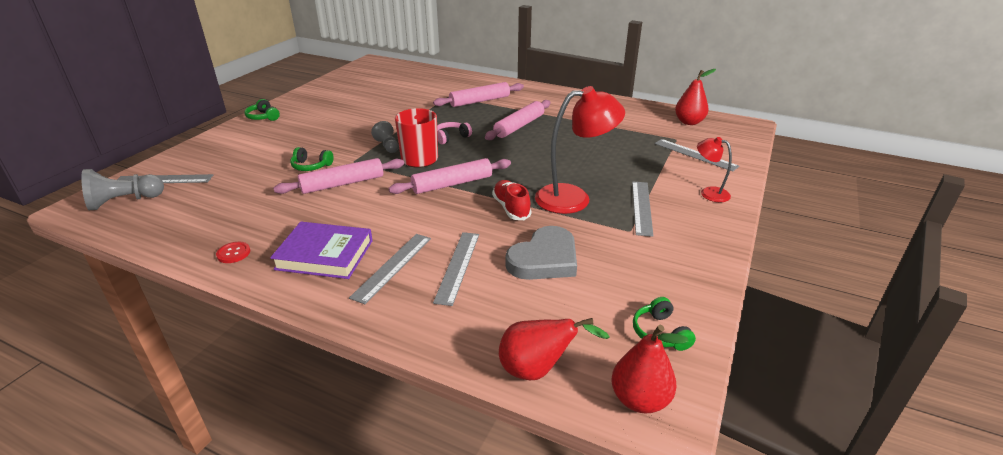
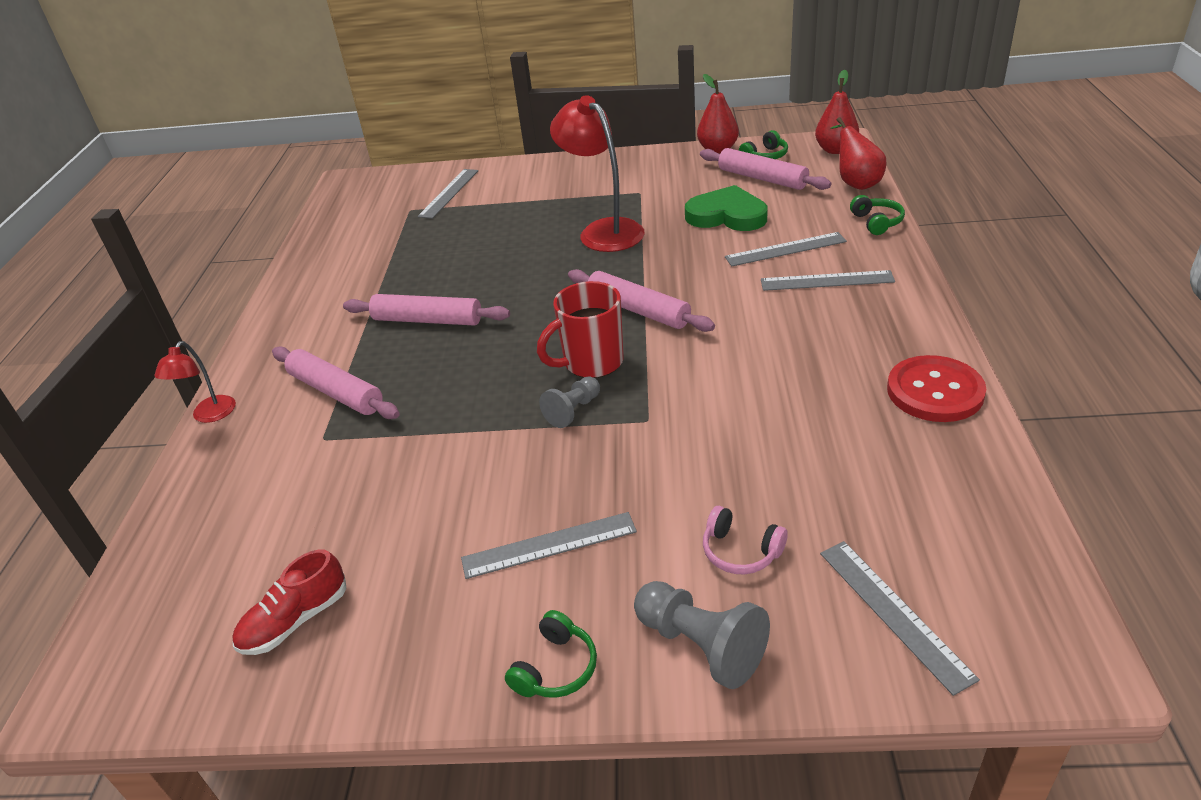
camera: 110 degrees left, 5 degrees up
(124, 201) = (990, 603): grey pawn -> grey pawn (701, 645)
(233, 253) = (935, 391): red button -> red button, size x2.15
(311, 166) = (696, 454): green headphones -> green headphones (876, 222)
(325, 255) = (859, 328): purple book -> none
(342, 183) = (715, 395): pink rolling pin -> pink rolling pin (762, 178)
(451, 137) = (503, 363): pink headphones -> pink headphones (740, 551)
(511, 208) = (657, 256): red shoe -> red shoe (295, 620)
(544, 259) = (727, 215): grey heart -> green heart
(642, 207) = (591, 195): grey ruler -> grey ruler (549, 545)
(689, 122) = (353, 211): red pear -> red pear (717, 149)
(709, 193) = (535, 173): red lamp -> red lamp (209, 415)

